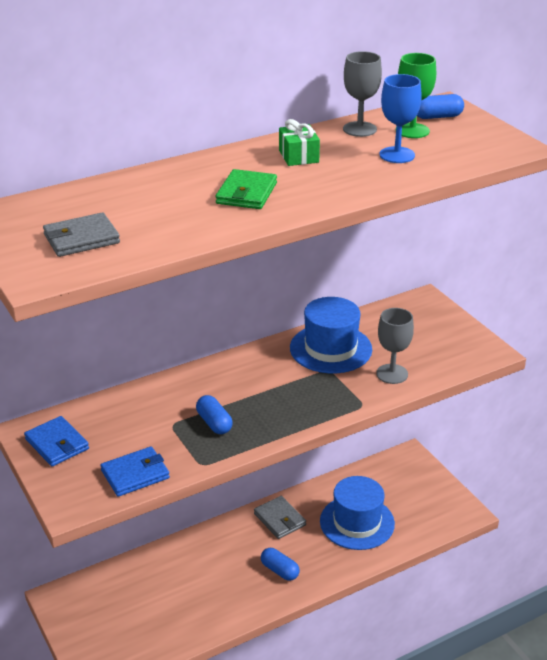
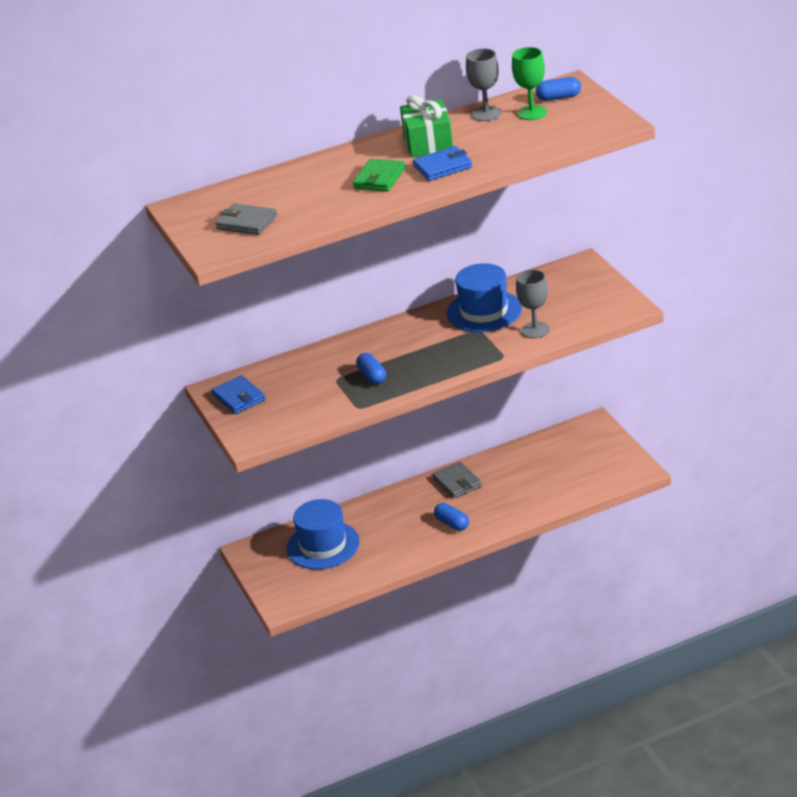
camera: 10 degrees right, 0 degrees up
(81, 239) = (247, 222): grey wallet -> grey wallet turned 45 degrees clockwise
(135, 474) = (303, 417): blue wallet -> blue wallet (443, 167)
(298, 156) = (428, 143): green gift -> green gift, size x1.58
(357, 522) = (531, 482): blue hat -> blue hat (323, 545)
(397, 155) = (511, 137): blue goblet -> none

